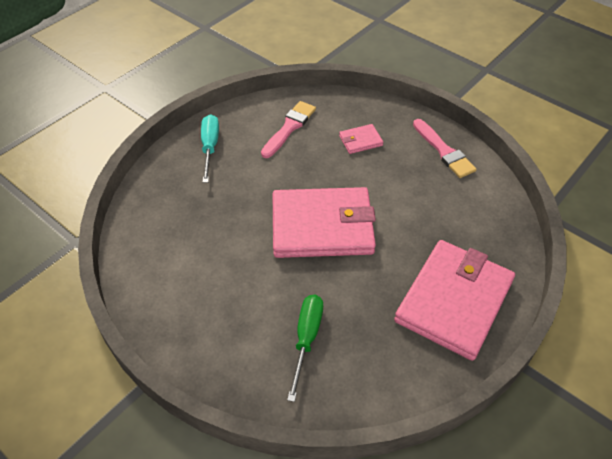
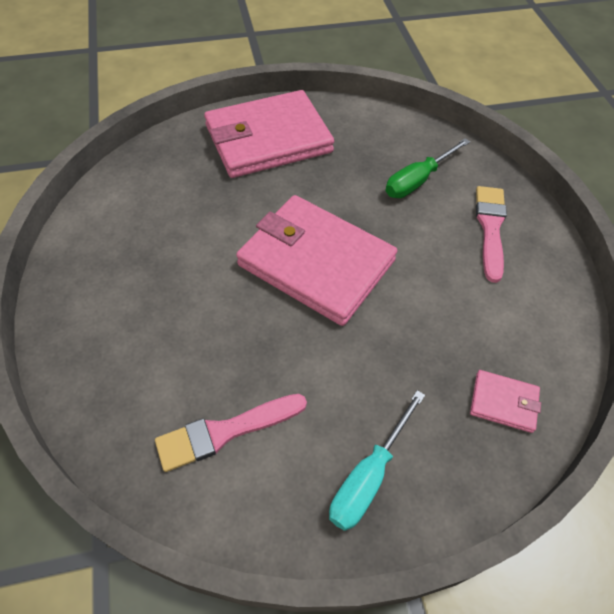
camera: 145 degrees left, 5 degrees up
(360, 141) = (159, 341): pink wallet -> pink wallet (503, 402)
(444, 151) = (89, 262): pink brush -> pink brush (490, 228)

